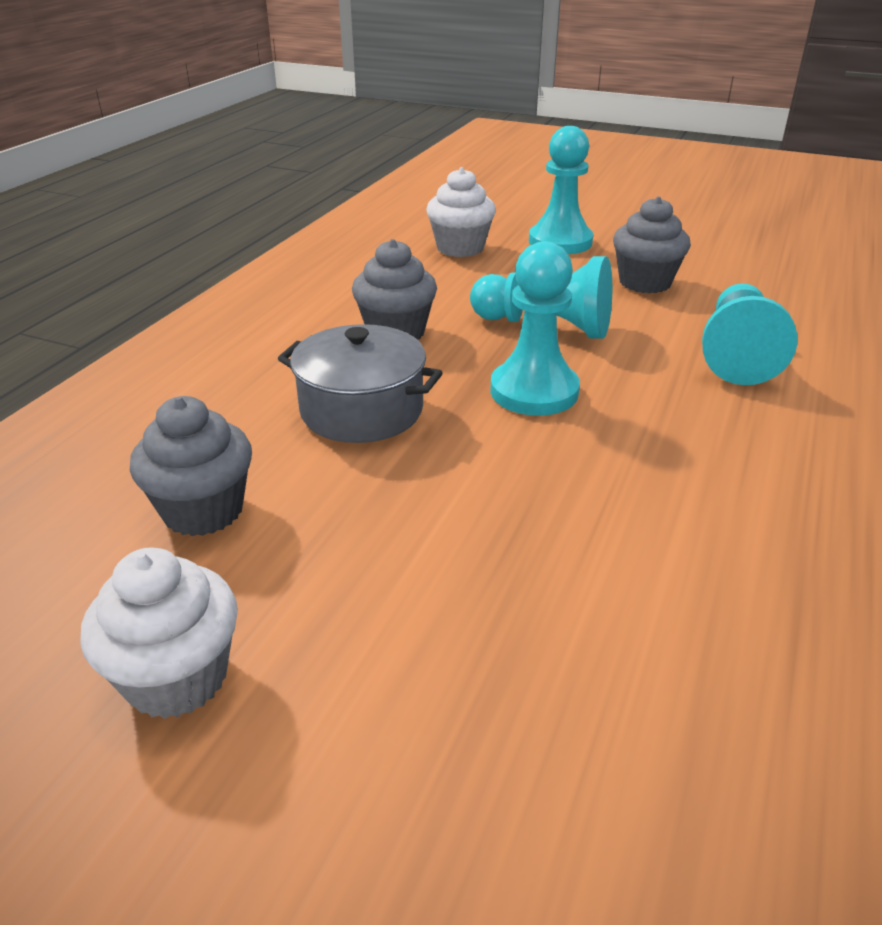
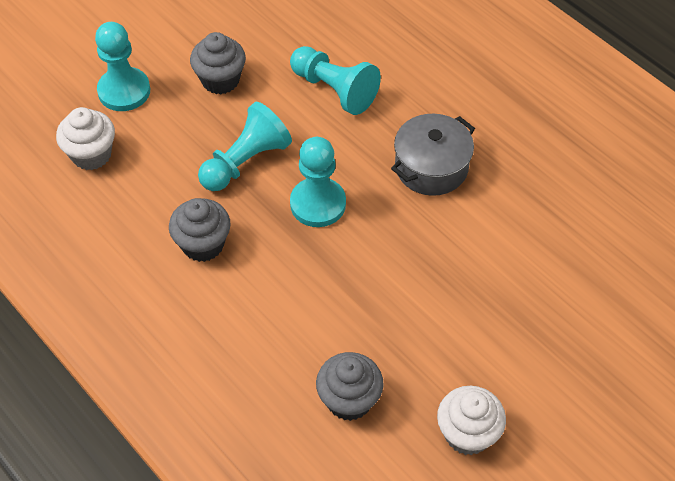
camera: 65 degrees left, 20 degrees up
(362, 410) = (290, 296): grey pot -> grey pot (431, 167)

